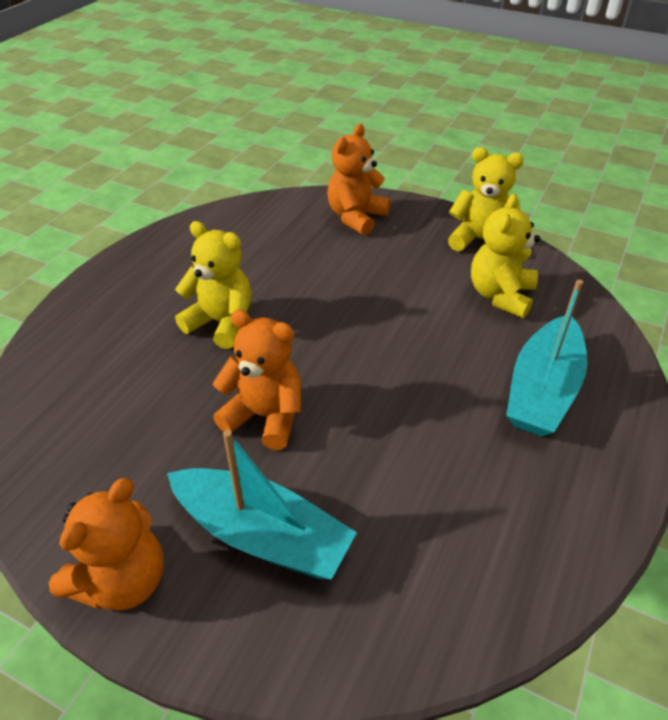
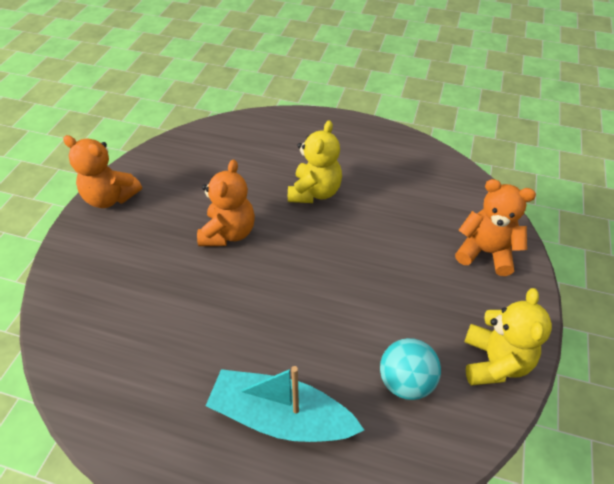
camera: 80 degrees right, 5 degrees up
(262, 534) = (136, 249): turquoise boat -> none
(500, 296) = (406, 381): yellow teddy bear -> turquoise ball

